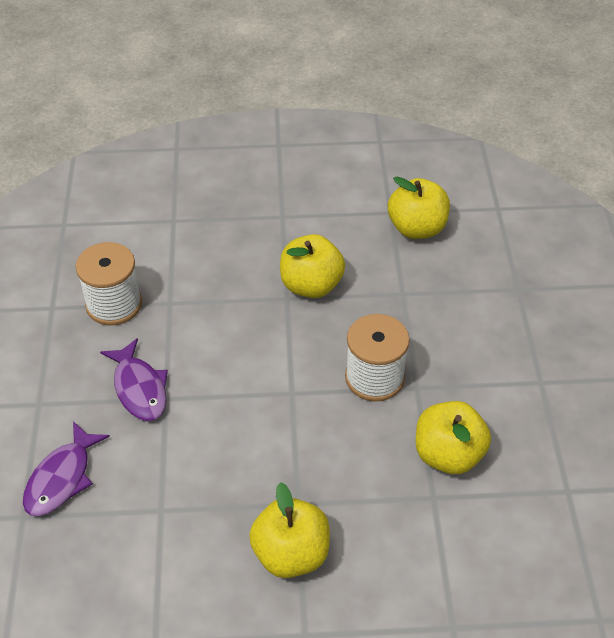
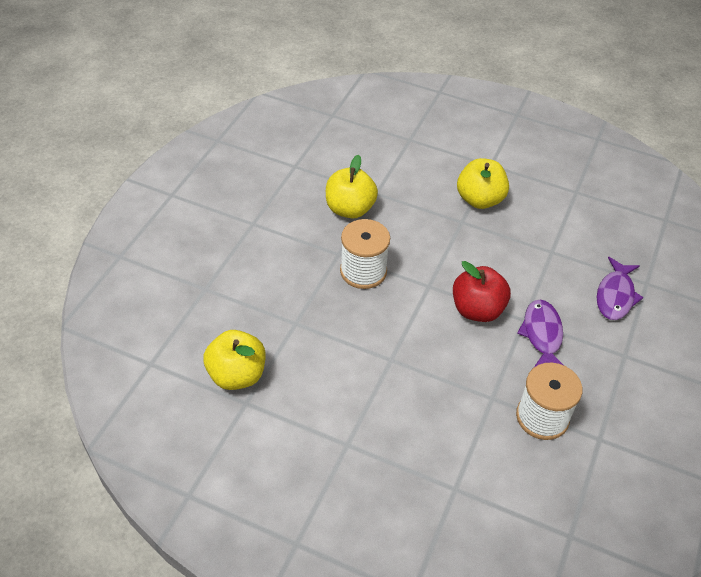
camera: 155 degrees left, 0 degrees up
(62, 478) = (615, 295): purple fish -> purple fish turned 150 degrees clockwise
(223, 387) = (477, 310): none -> red apple
(311, 285) = (364, 361): yellow apple -> none

